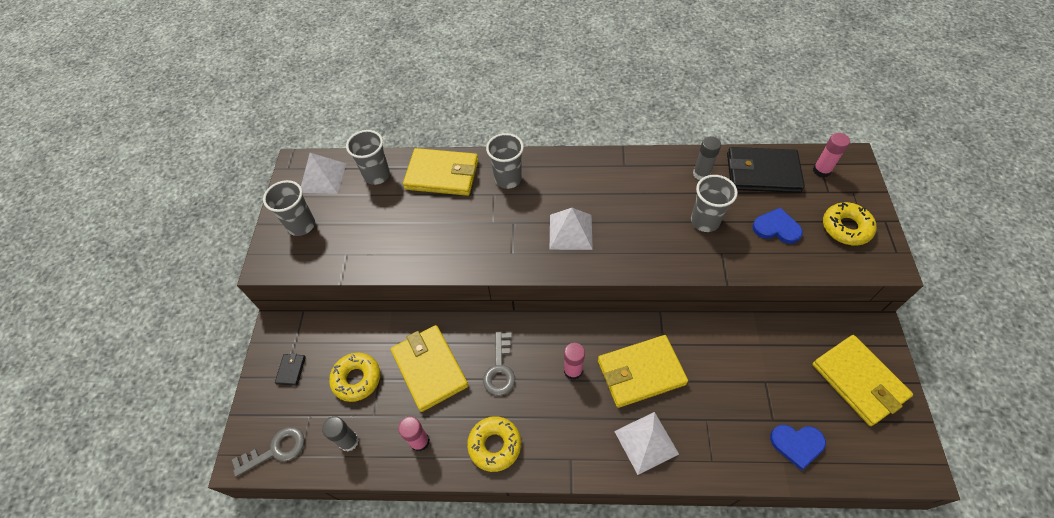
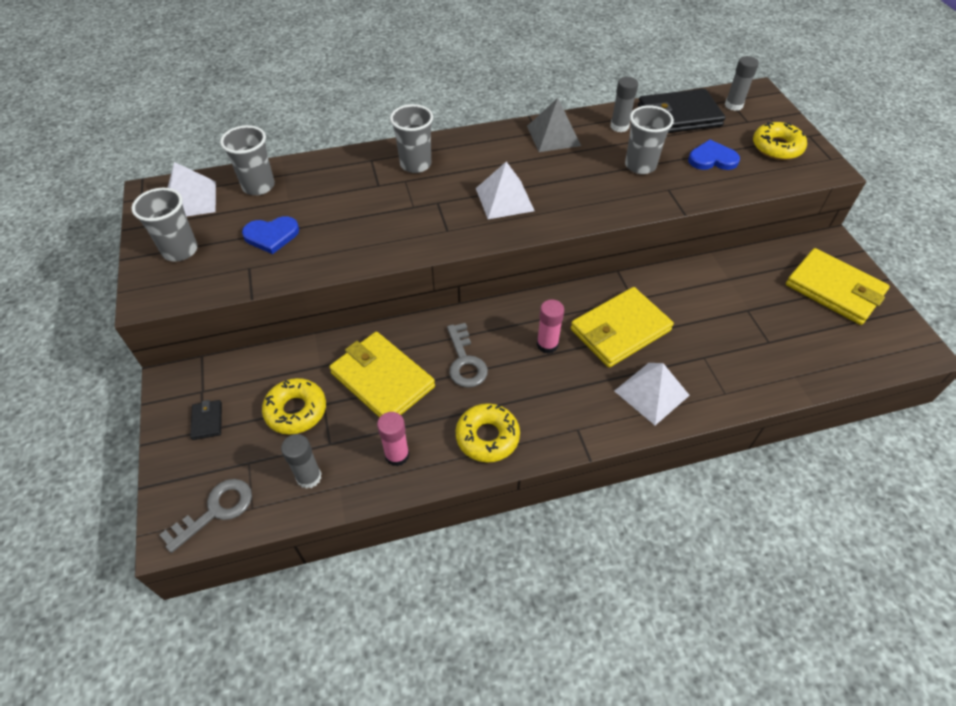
camera: 20 degrees left, 5 degrees down
(442, 175) = (338, 173): yellow wallet -> none
(637, 172) = (553, 135): none -> grey pyramid
(797, 444) = (801, 357): blue heart -> blue heart (271, 236)
(821, 170) = (733, 105): pink glue stick -> grey glue stick

